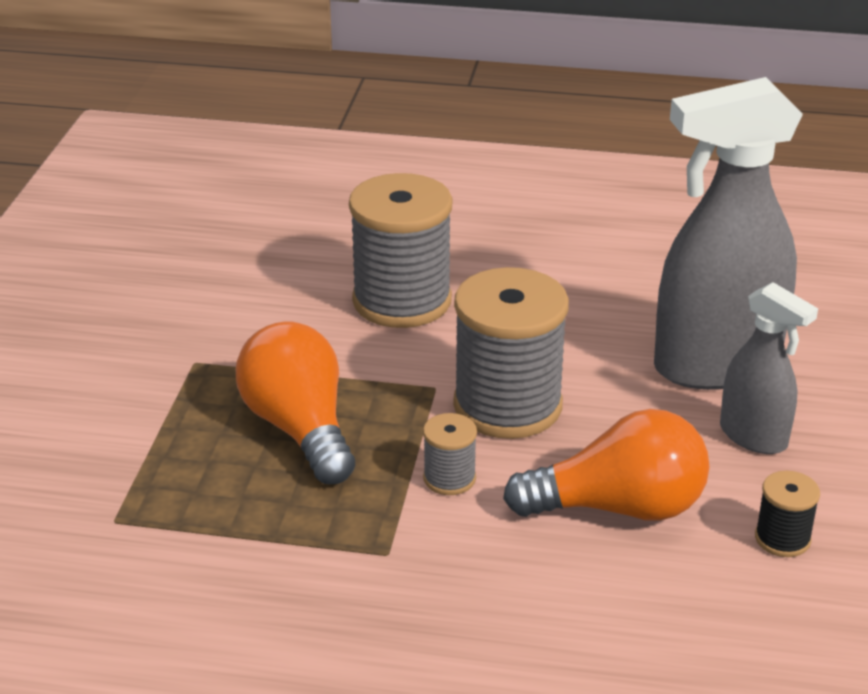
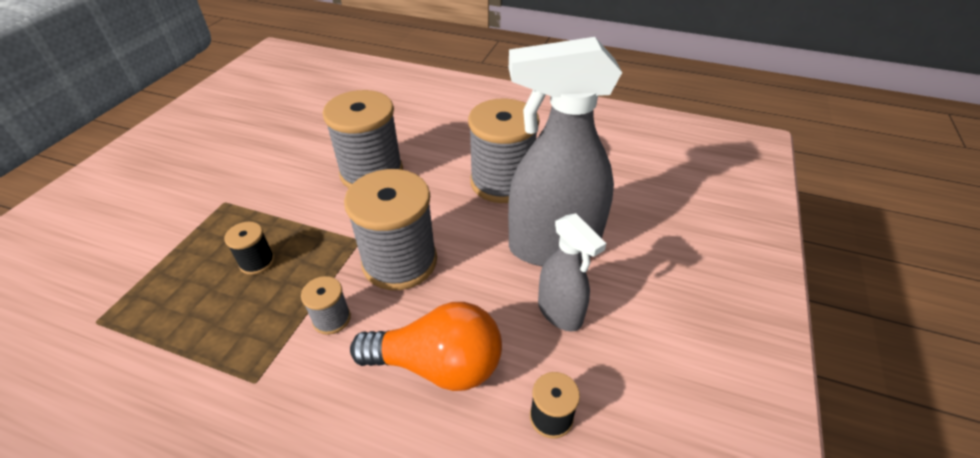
camera: 10 degrees right, 10 degrees up
(300, 429) = (257, 262): orange light bulb -> black spool
(608, 294) = (502, 182): none -> grey spool

